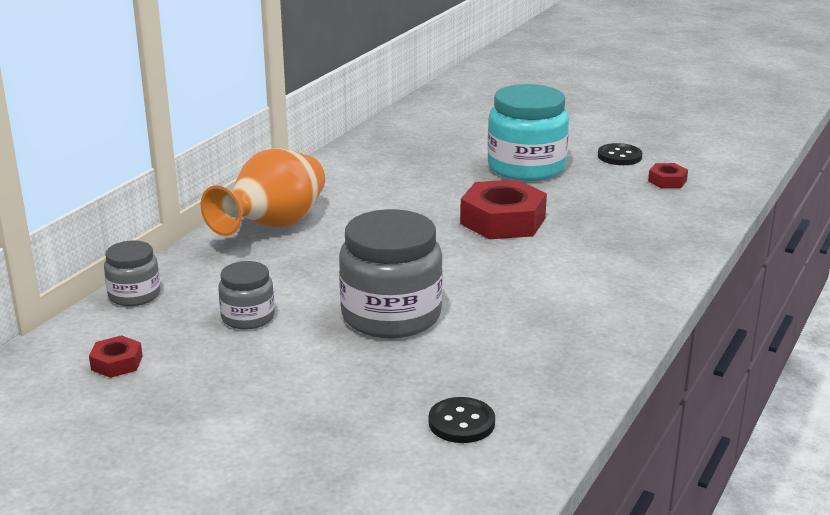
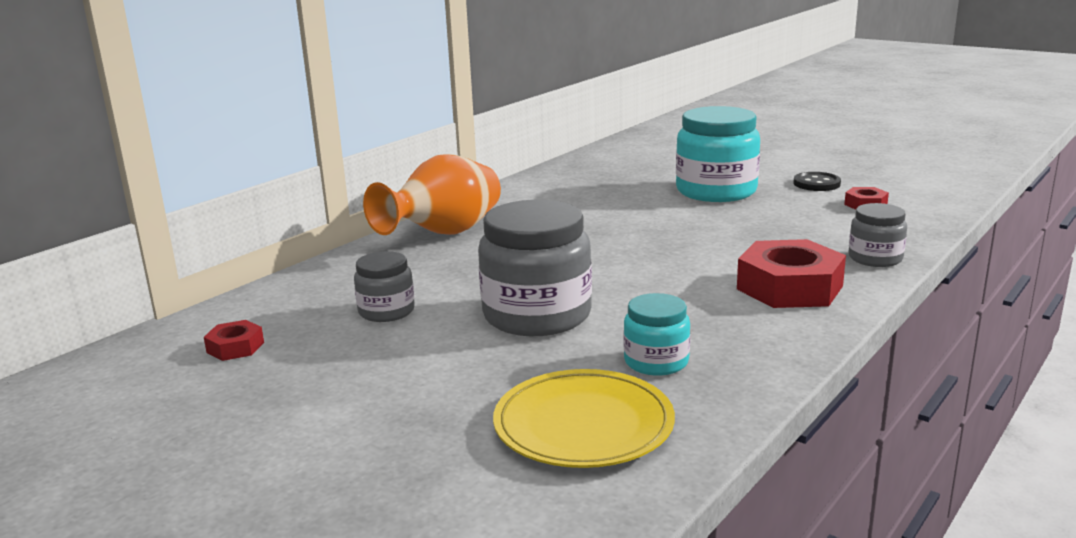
camera: 10 degrees right, 5 degrees down
(134, 295) = (283, 288): grey jar -> grey jar (875, 258)
(461, 423) = (583, 425): black button -> yellow plate
(503, 221) = (681, 235): red nut -> red nut (789, 287)
(509, 358) = (656, 362): none -> turquoise jar

